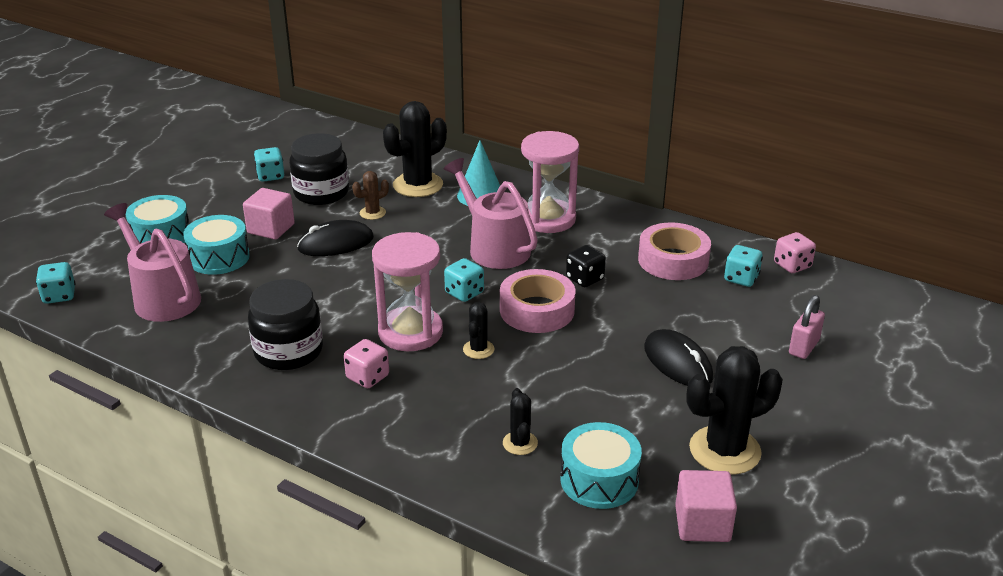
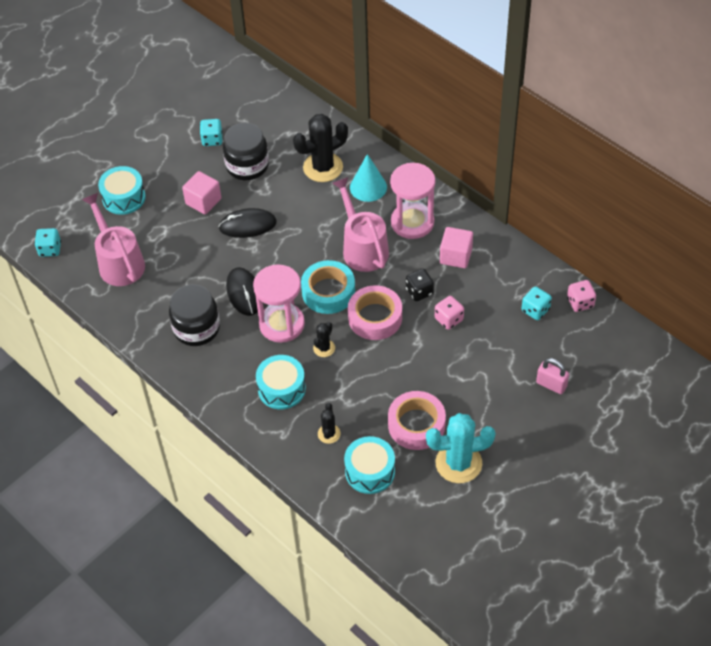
camera: 15 degrees right, 20 degrees up
(219, 257) = (162, 227): turquoise drum -> turquoise drum (281, 389)
(368, 377) = (244, 361): pink dice -> pink dice (449, 319)
(372, 213) = (281, 195): brown cactus -> none
(464, 293) = (328, 292): turquoise dice -> turquoise tape
(673, 260) = (492, 283): pink tape -> pink tape (416, 425)
(677, 362) = (457, 383): black mouse -> black mouse (244, 293)
(702, 524) = (422, 515): pink cube -> pink cube (455, 256)
(725, 450) = (458, 463): black cactus -> turquoise cactus
(803, 347) = (551, 384): pink padlock -> pink padlock turned 75 degrees clockwise

